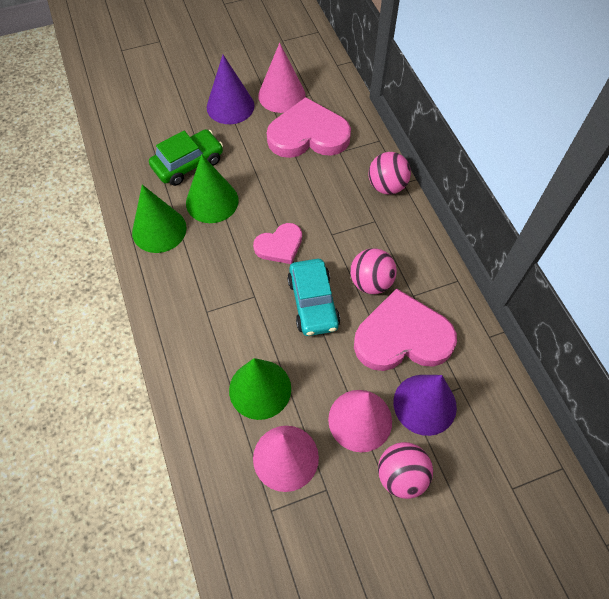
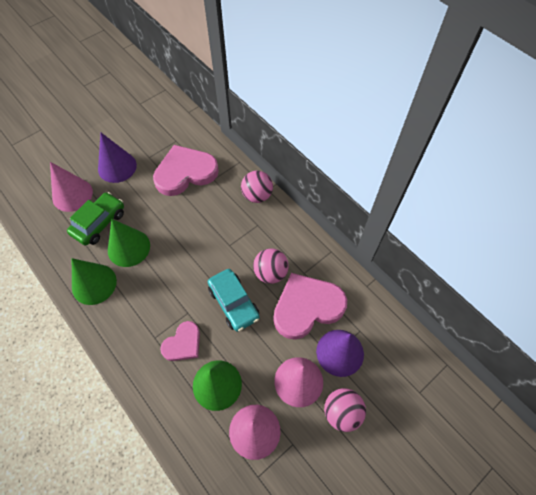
camera: 20 degrees left, 0 degrees up
(279, 245) = (193, 266): pink heart -> pink heart (183, 343)
(281, 95) = (154, 147): pink cone -> pink cone (72, 195)

